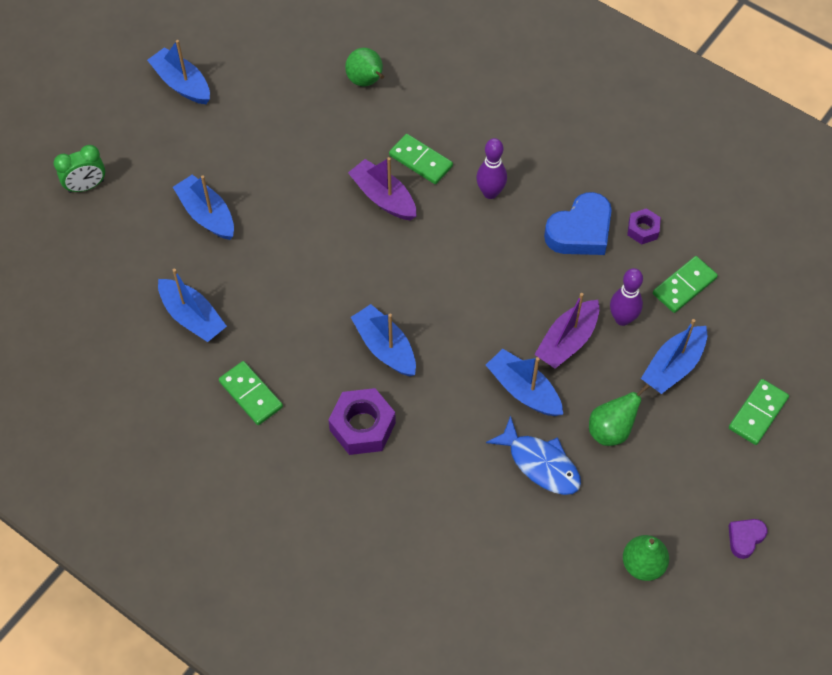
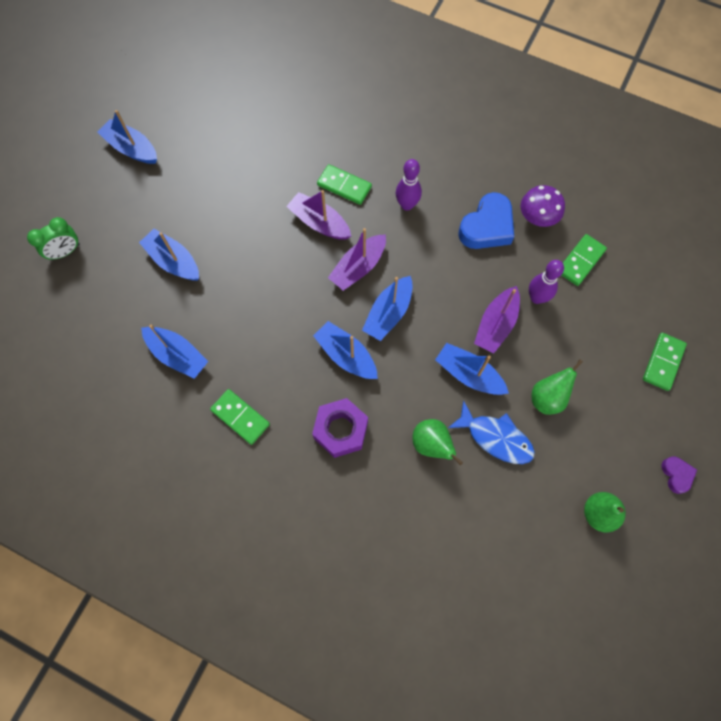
camera: 10 degrees left, 10 degrees up
(366, 81) = (286, 124): green pear -> green pear (431, 444)
(419, 253) = (358, 267): none -> purple boat
(643, 230) = (537, 217): purple nut -> purple mushroom
(673, 366) = (586, 332): blue boat -> blue boat (388, 313)
(745, 538) = (676, 475): purple heart -> purple heart turned 135 degrees clockwise

